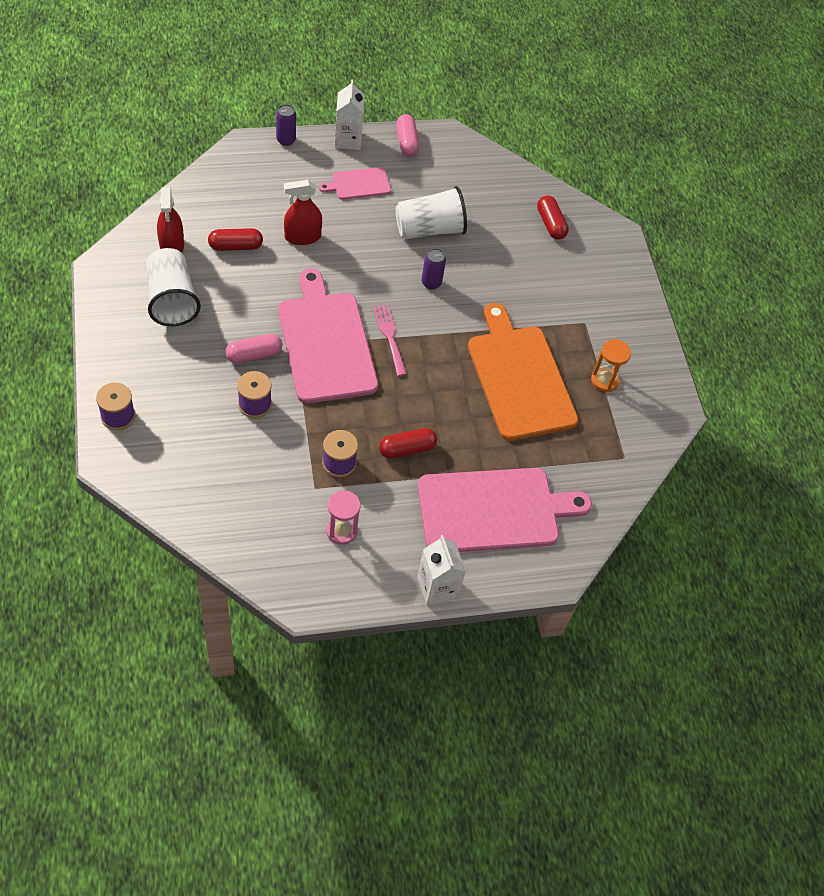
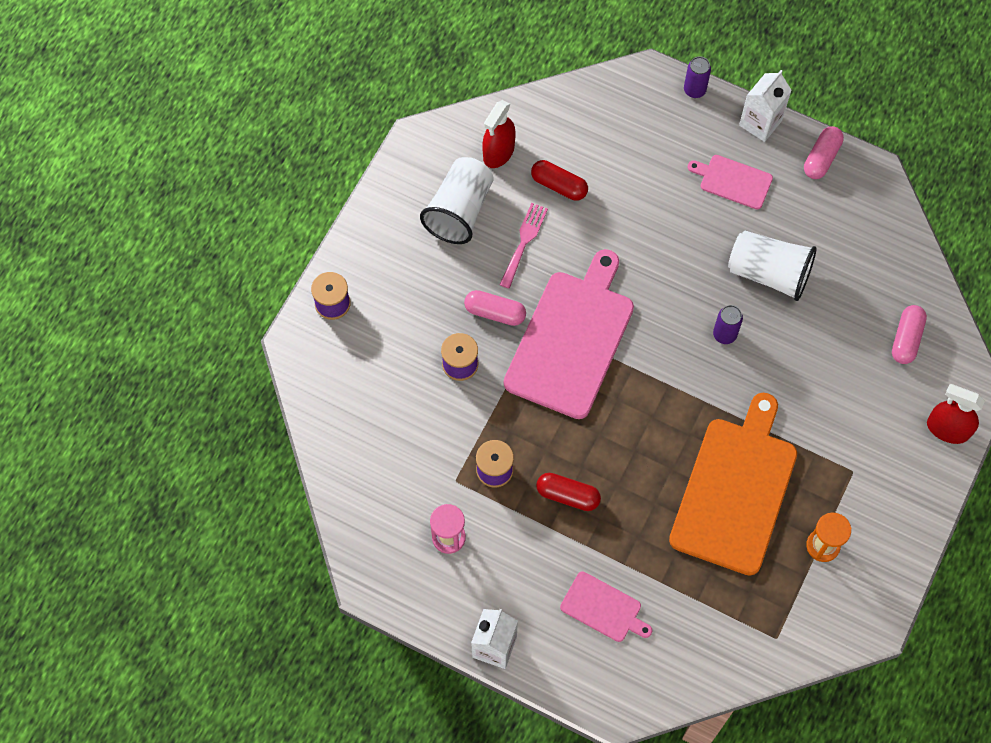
camera: 45 degrees right, 10 degrees up
(302, 237) = (632, 211): red spray bottle -> red spray bottle (947, 429)
(389, 337) = (638, 369): pink fork -> pink fork (524, 242)
(494, 510) = (603, 608): pink cutting board -> pink cutting board, size x0.48
(550, 224) = (906, 339): red capsule -> pink capsule

